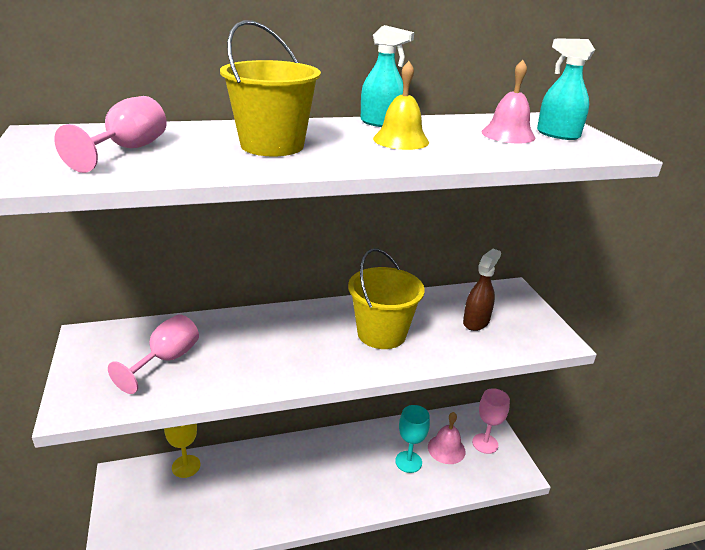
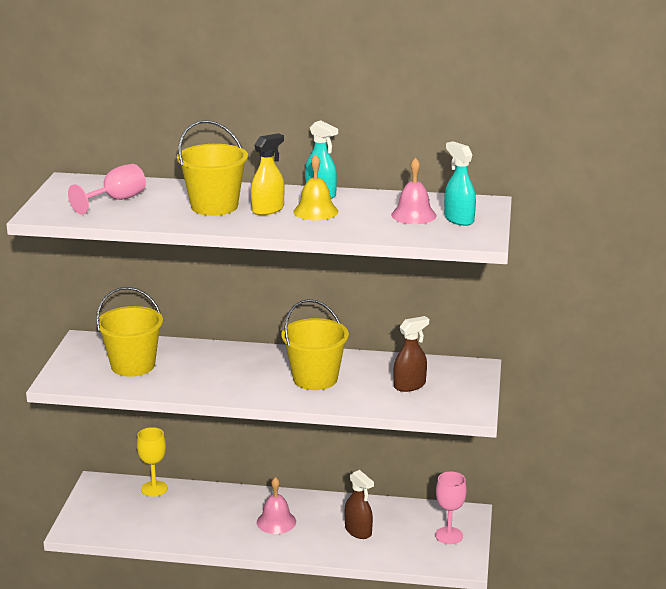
camera: 25 degrees right, 5 degrees down
(166, 360) = (133, 365): pink goblet -> yellow bucket
(343, 143) = (268, 210): none -> yellow spray bottle
(408, 462) = (358, 531): turquoise goblet -> brown spray bottle
(446, 449) = (404, 530): pink bell -> pink bell (276, 522)

